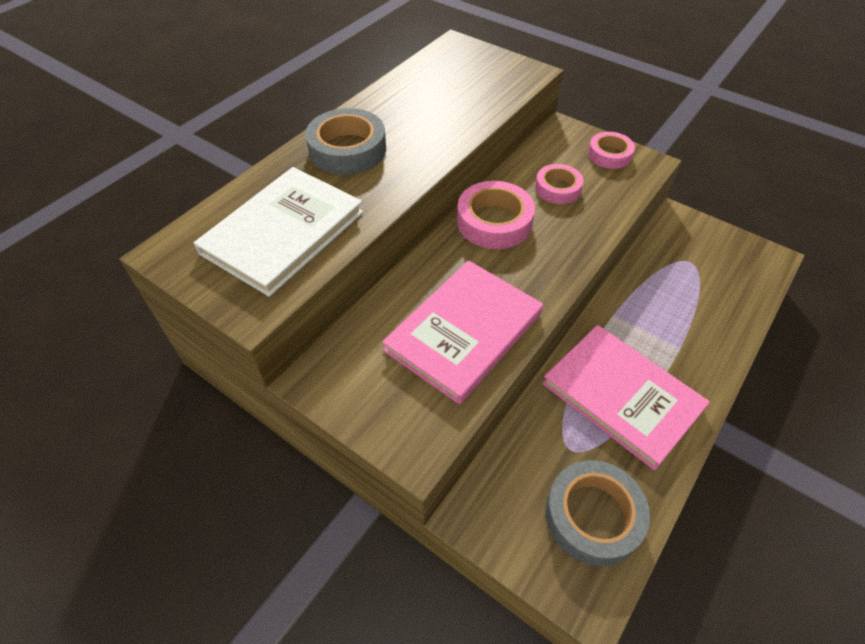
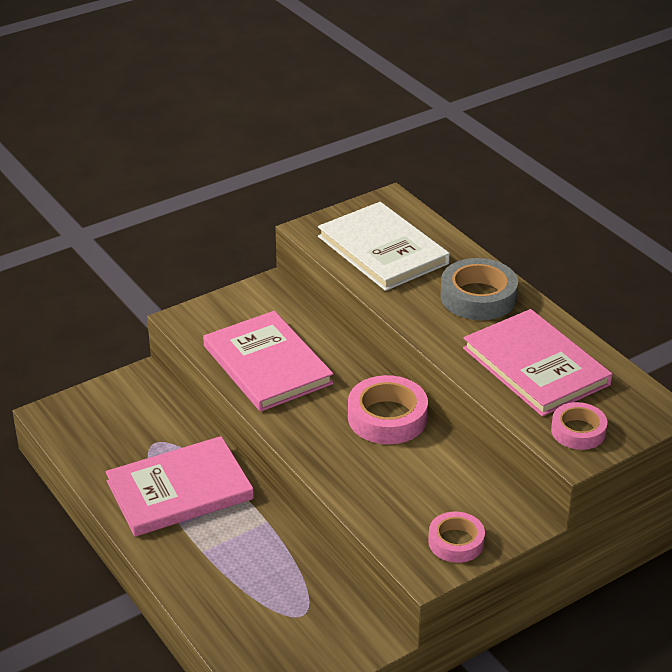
camera: 110 degrees right, 15 degrees down
(436, 103) = (535, 366): none -> pink book
(557, 188) = (416, 478): pink tape -> pink tape (578, 431)
(593, 516) = (98, 435): grey tape -> none

